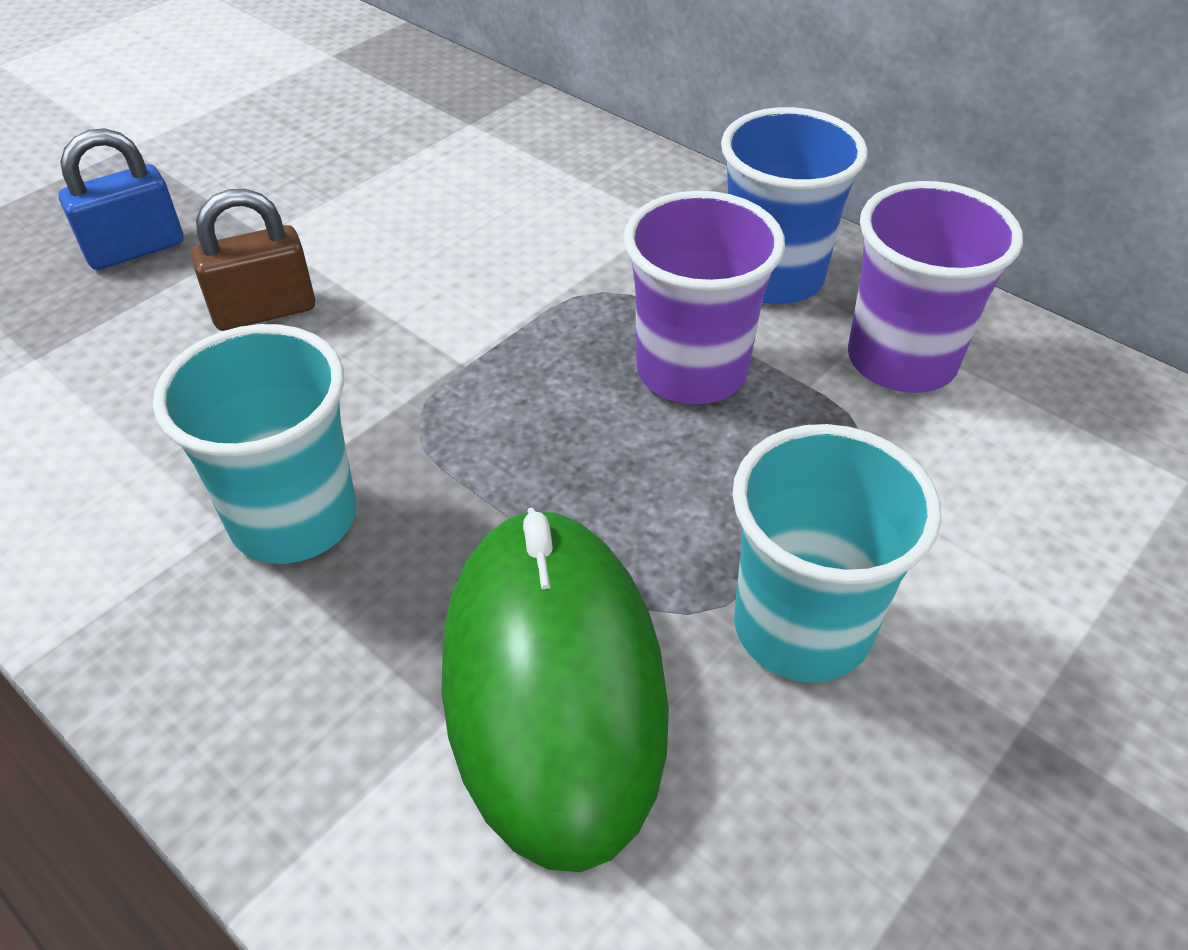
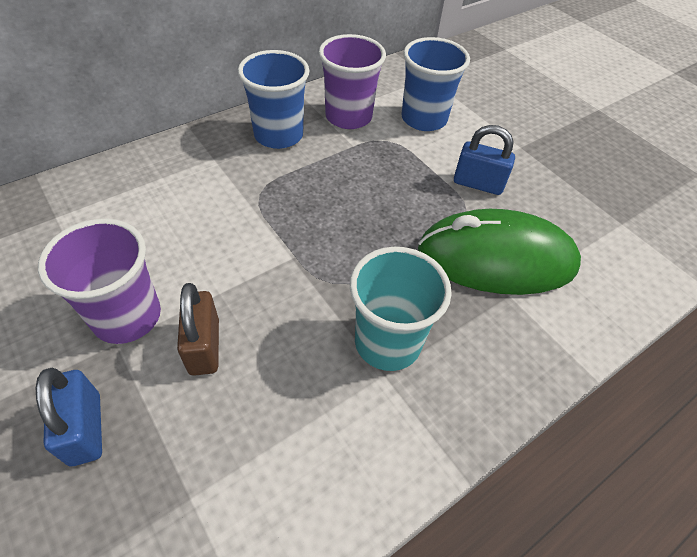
camera: 80 degrees left, 5 degrees up
(691, 371) = (332, 177): purple cup -> purple cup (127, 317)
(801, 627) = (478, 184): turquoise cup -> blue padlock
(991, 490) = (424, 119): none -> blue cup

